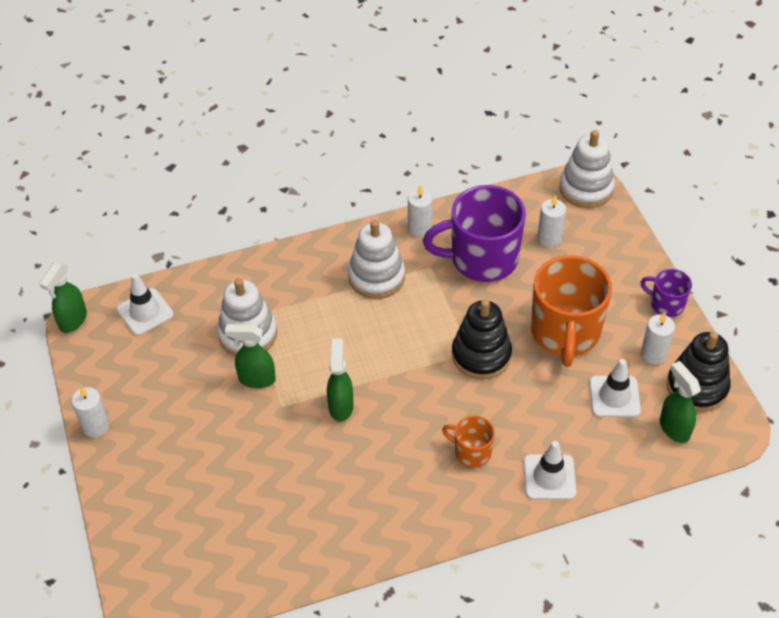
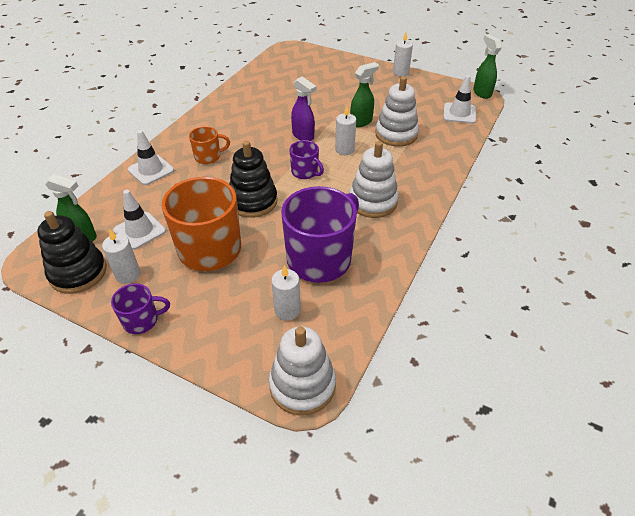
camera: 135 degrees right, 5 degrees down
(341, 406) = (303, 136): green spray bottle -> purple spray bottle
(396, 354) = (305, 172): none -> purple mug
(420, 228) = (390, 249): white candle -> white candle (344, 150)

